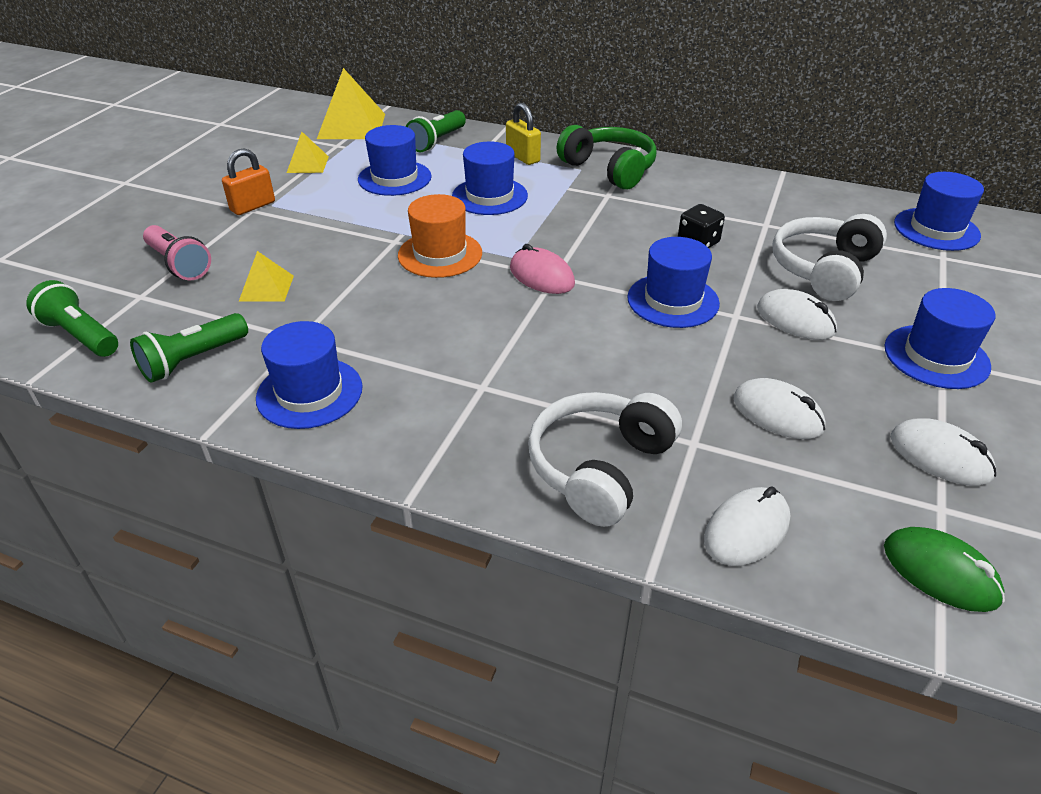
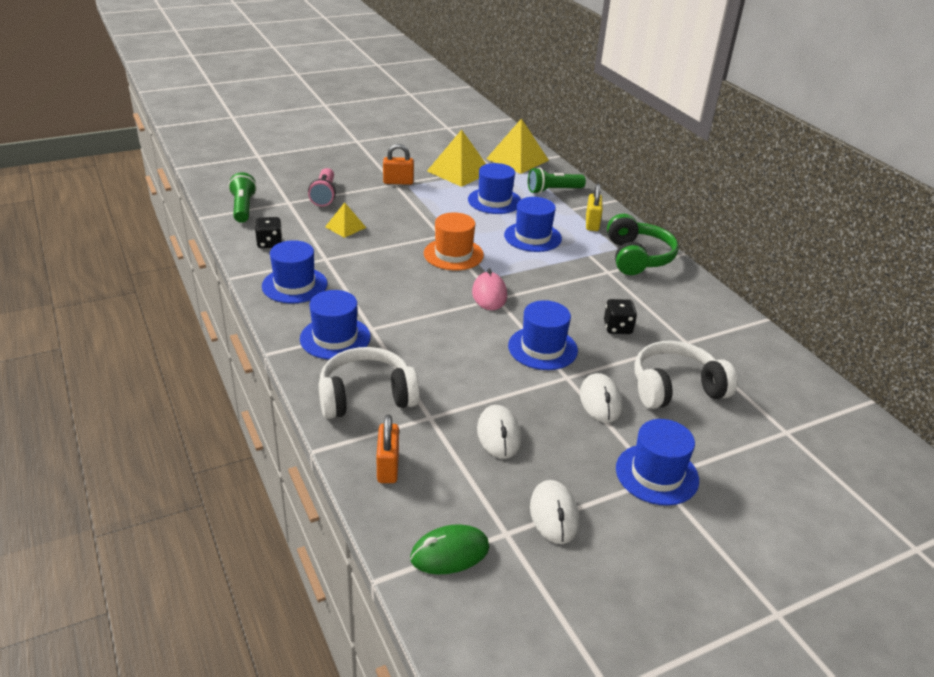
camera: 40 degrees right, 5 degrees down
(193, 360) = (270, 243): green flashlight -> black dice
(307, 164) = (459, 171): yellow pyramid -> yellow pyramid, size x1.81
(746, 530) = (388, 467): white mouse -> orange padlock
(936, 229) = (819, 414): blue hat -> blue hat (335, 338)
(940, 573) = (449, 553): green mouse -> green mouse turned 75 degrees clockwise

